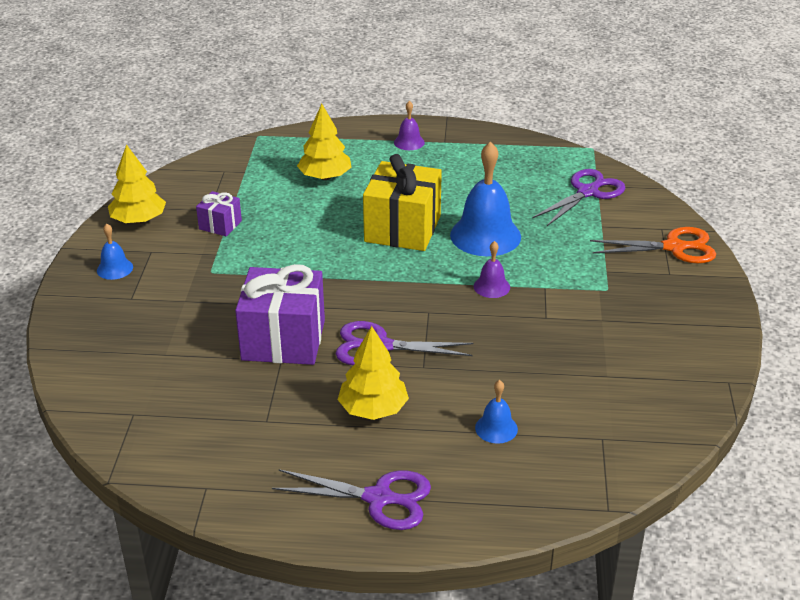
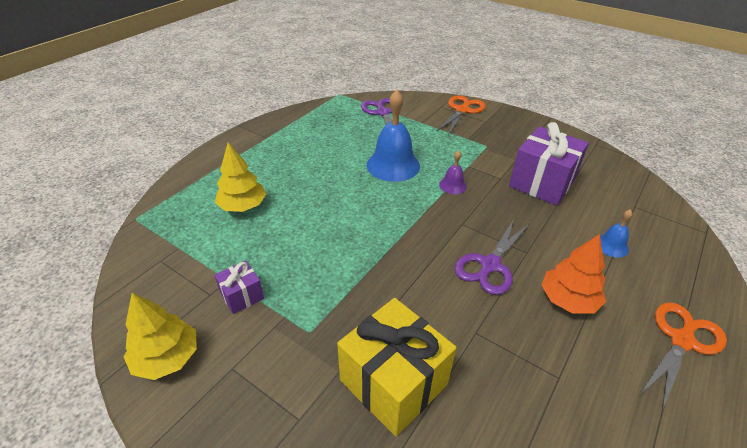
camera: 60 degrees left, 5 degrees up
(115, 268) = (232, 415): blue bell -> none
(283, 340) = (448, 319): purple gift -> purple gift (541, 183)
(373, 409) = (568, 300): yellow tree -> orange tree
(378, 498) = (682, 341): purple scissors -> orange scissors
(402, 229) = (351, 196): yellow gift -> yellow gift (393, 382)
(409, 142) = (248, 151): purple bell -> none

